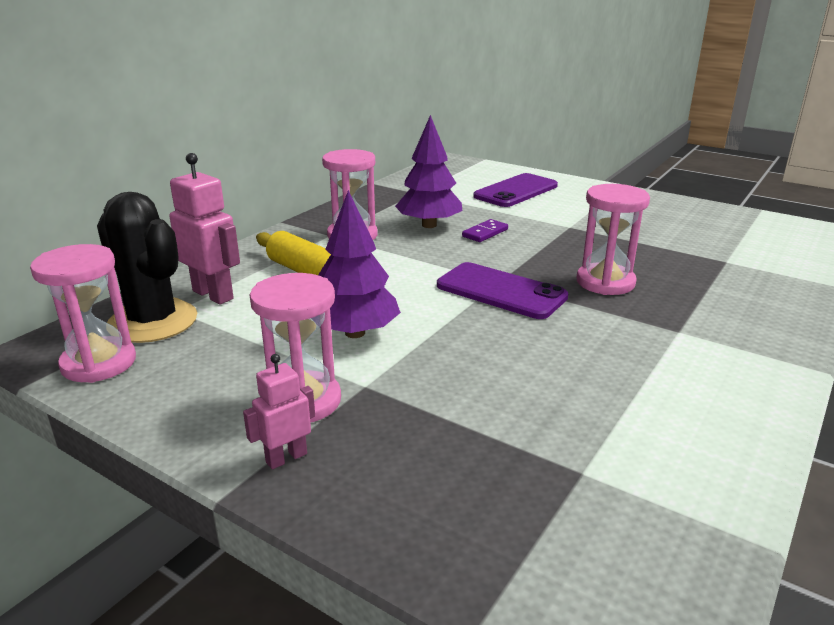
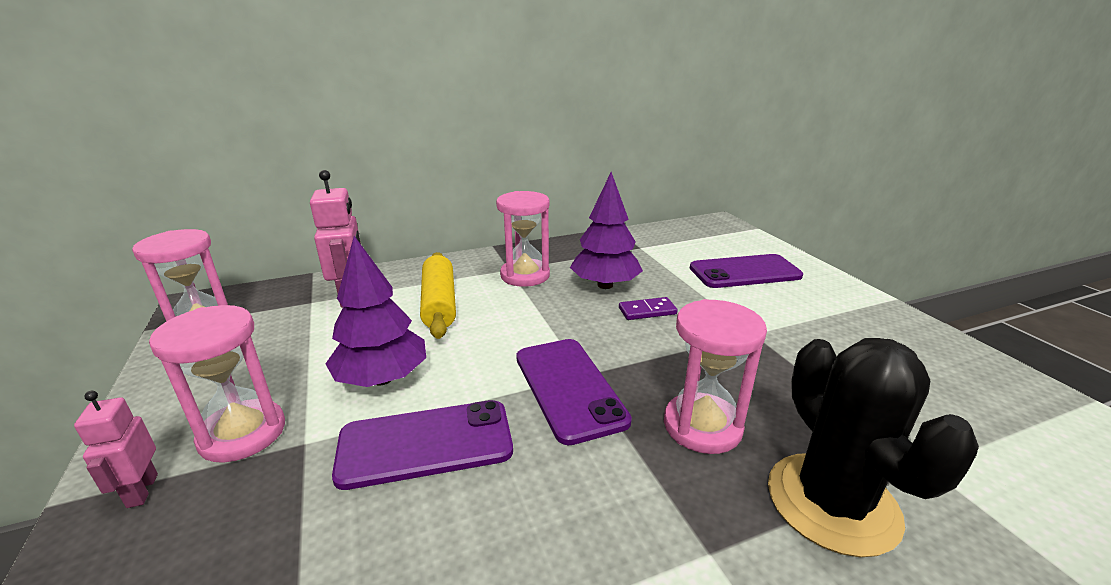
camera: 35 degrees right, 0 degrees up
(153, 321) = (284, 306): black cactus -> black cactus (832, 502)
(286, 458) = (142, 490): pink robot -> pink robot turned 105 degrees counterclockwise
(455, 351) = (425, 443): none -> purple phone

